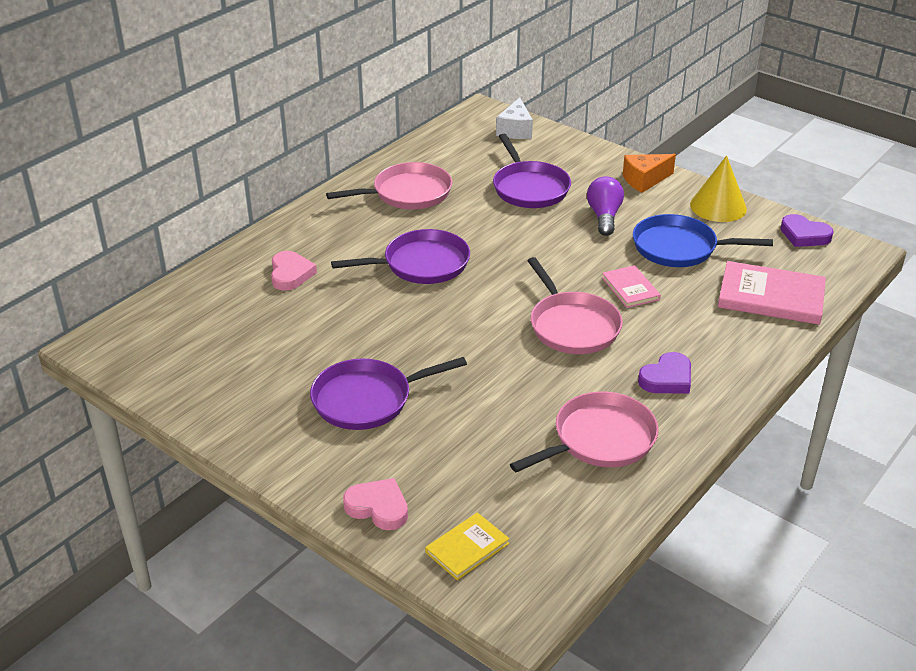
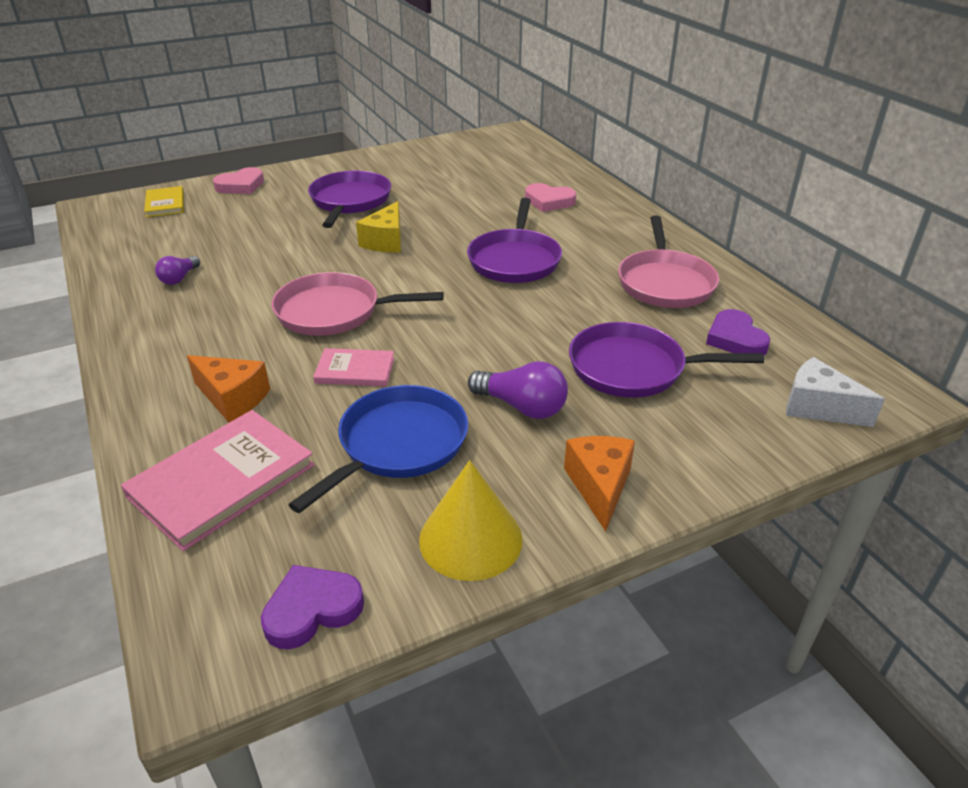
camera: 115 degrees right, 0 degrees up
(438, 342) = (386, 241): none -> yellow cheese
(600, 439) = (179, 278): pink pan -> purple light bulb
(667, 378) = (197, 338): purple heart -> purple heart (735, 339)
(707, 327) = (232, 398): none -> orange cheese

